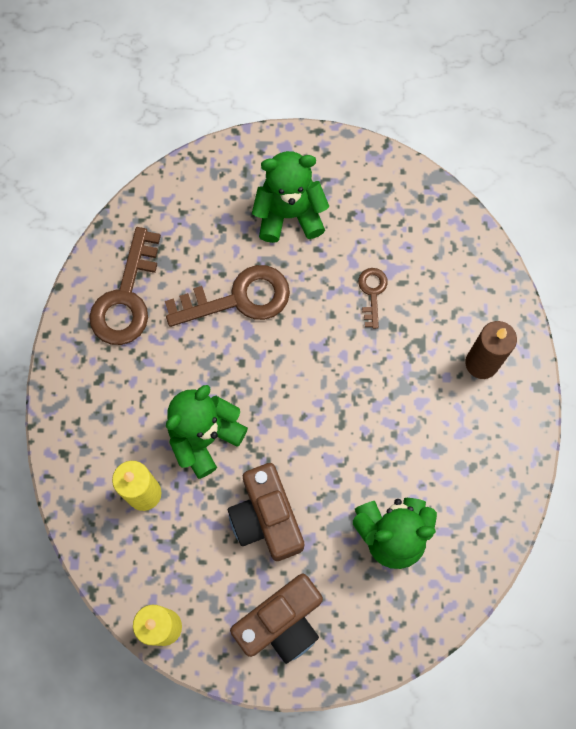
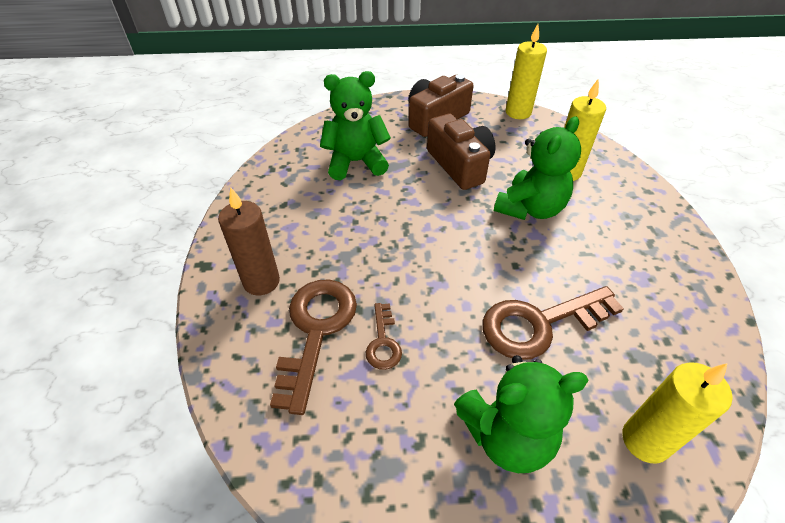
camera: 175 degrees right, 25 degrees down
(126, 297) = (667, 315): brown key -> brown key (316, 331)
(194, 203) = (645, 440): none -> yellow candle

